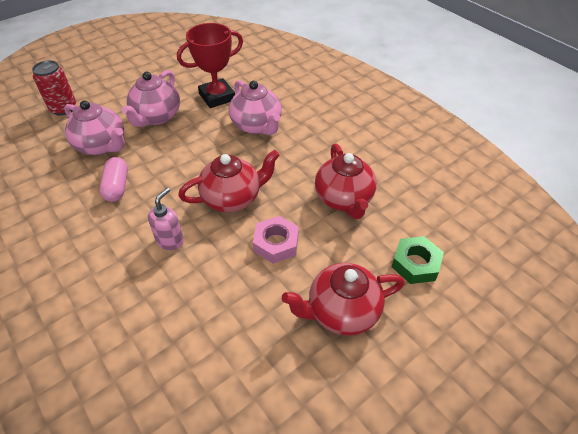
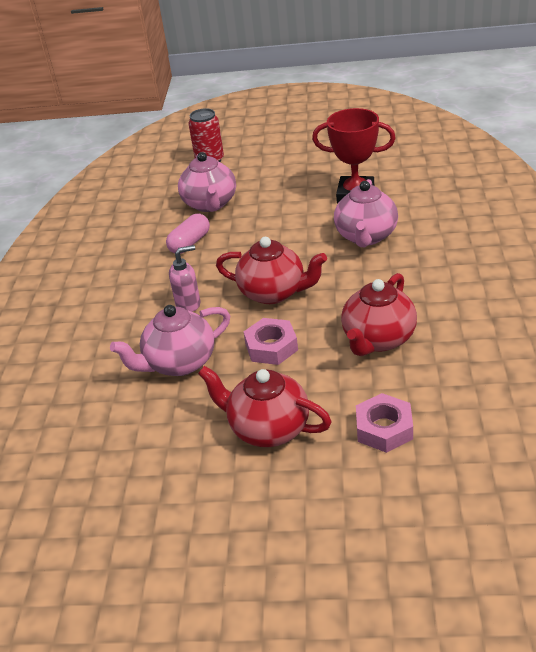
camera: 45 degrees right, 10 degrees down
(156, 117) = (280, 194): pink teapot -> pink teapot (179, 363)
(415, 264) = (384, 428): green nut -> pink nut

